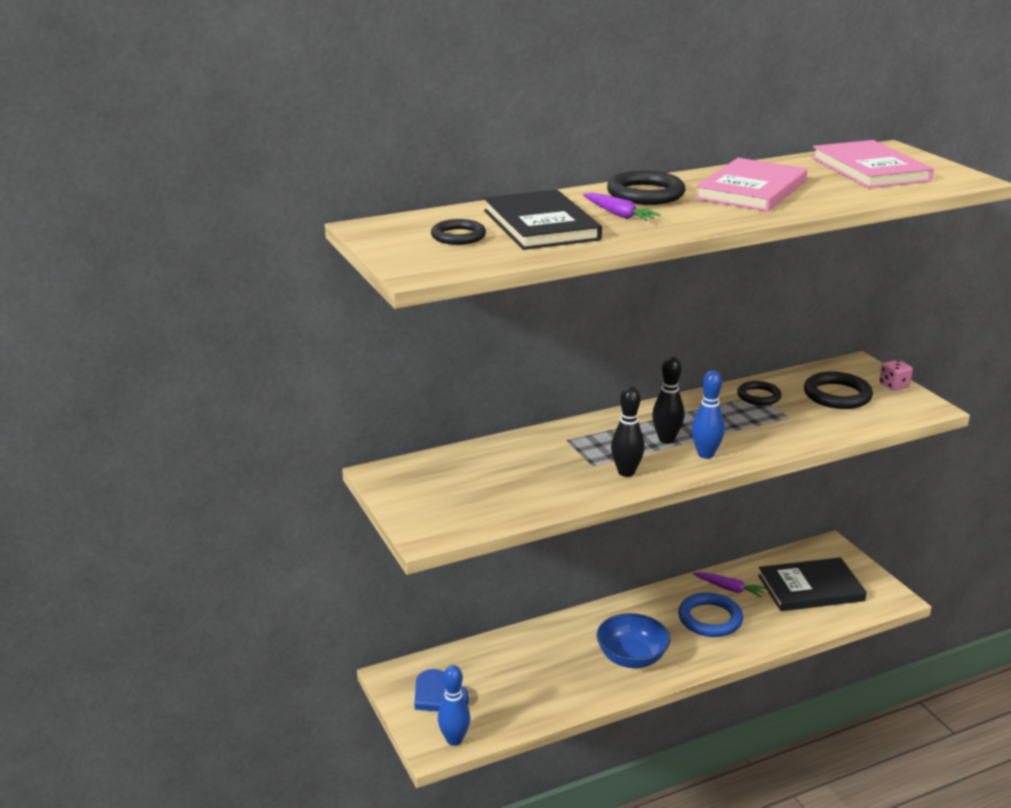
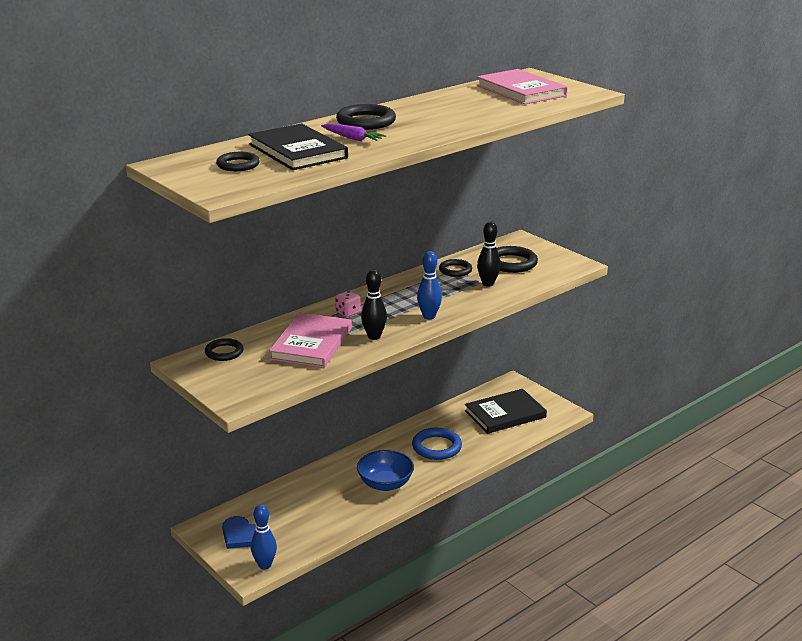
camera: 15 degrees left, 0 degrees up
(433, 468) = (224, 352): none -> black ring
(666, 439) = (396, 309): black bowling pin -> black bowling pin (488, 284)
(729, 589) = (445, 423): purple carrot -> none
(752, 190) = (442, 112): pink book -> pink book (311, 343)
(894, 385) = (550, 251): pink dice -> pink dice (348, 312)

